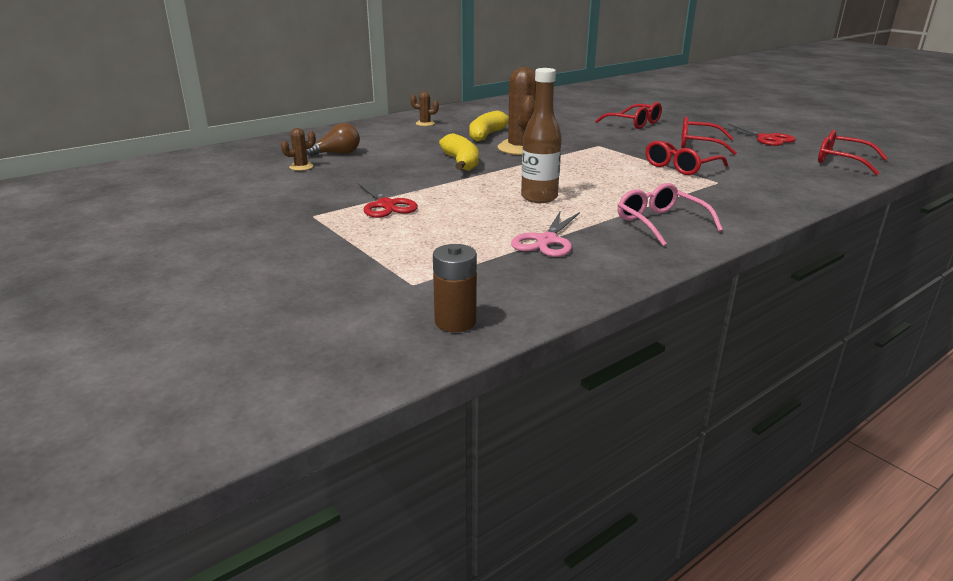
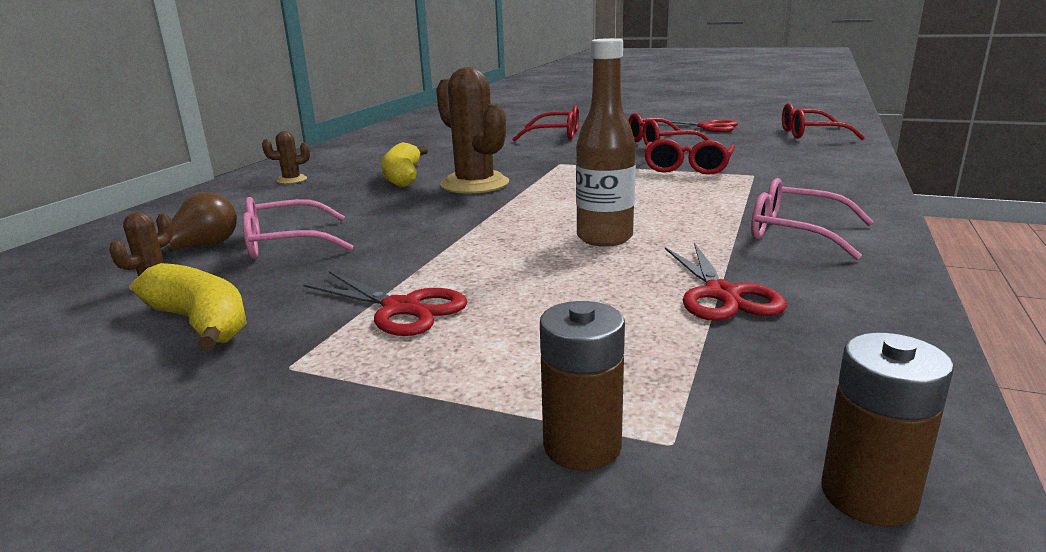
camera: 30 degrees left, 5 degrees down
(377, 161) = (286, 243): none -> pink glasses
(378, 274) = (582, 446): none -> brown battery
(461, 162) = (423, 217): yellow banana -> yellow banana (201, 323)
(547, 241) = (722, 294): pink scissors -> red scissors

